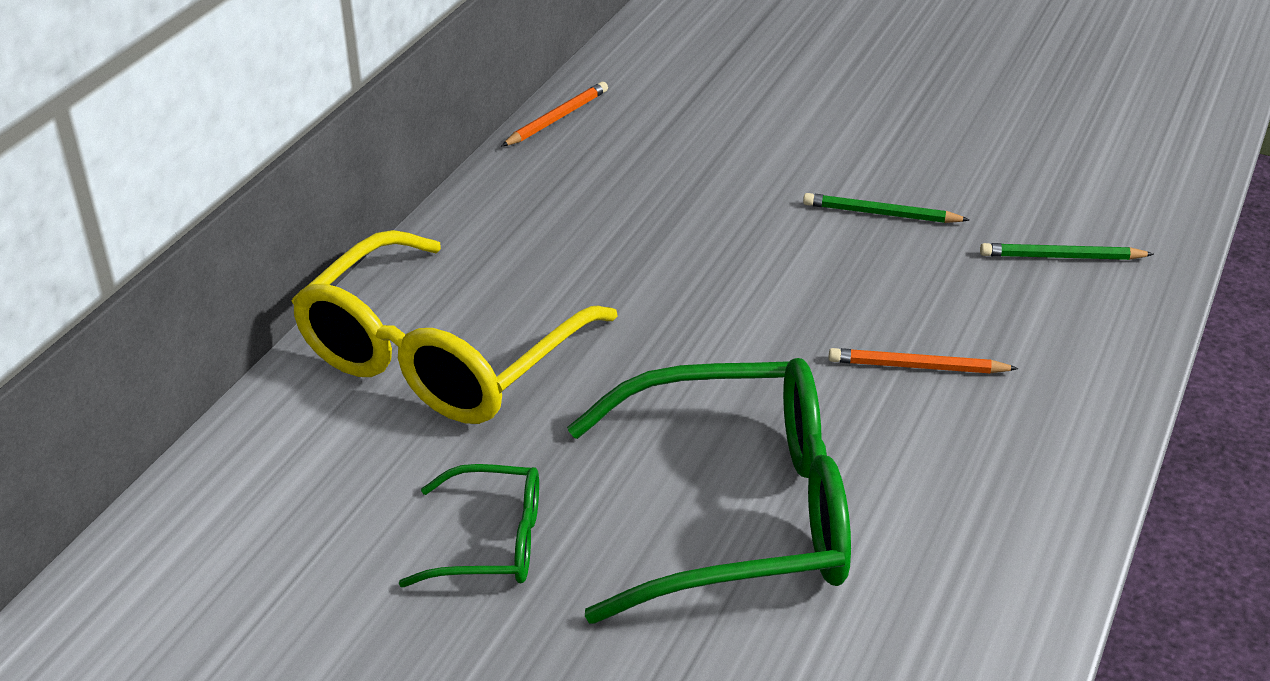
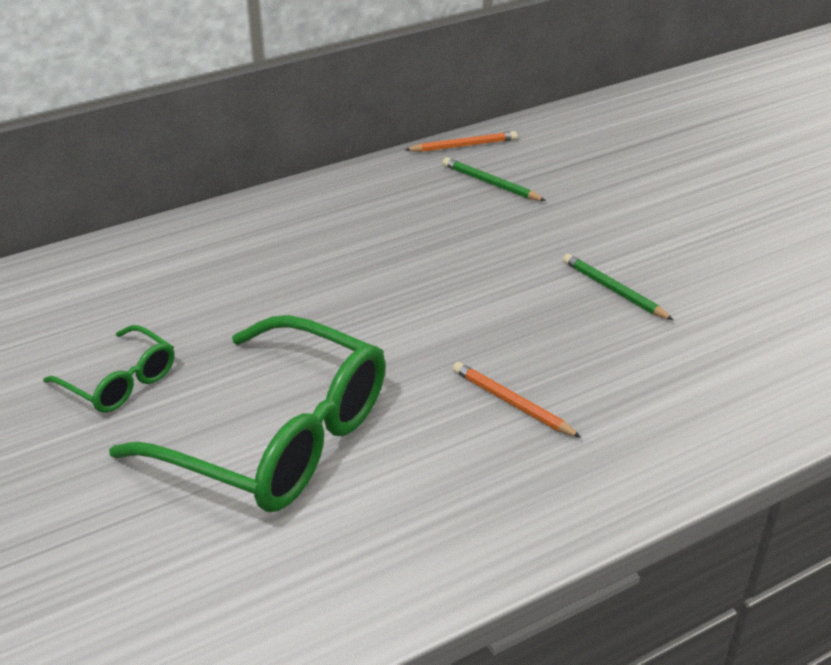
camera: 35 degrees right, 0 degrees up
(440, 356) = (221, 262): yellow glasses -> none
(1061, 257) = (720, 376): green pencil -> green pencil (490, 183)

